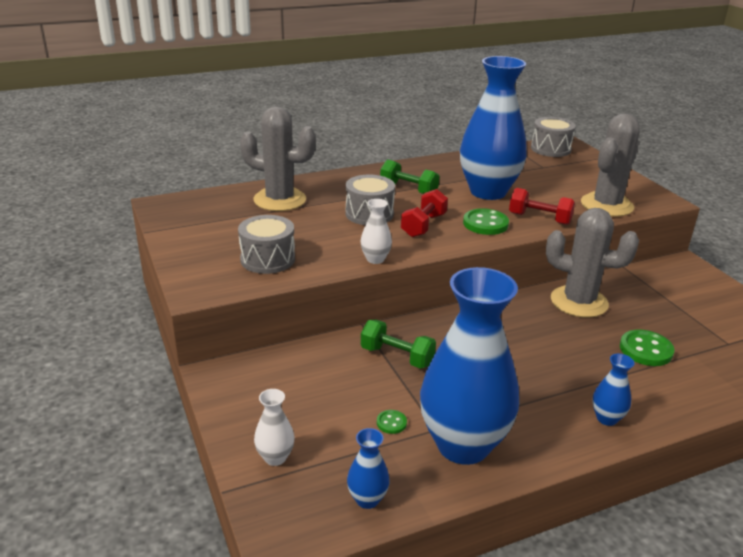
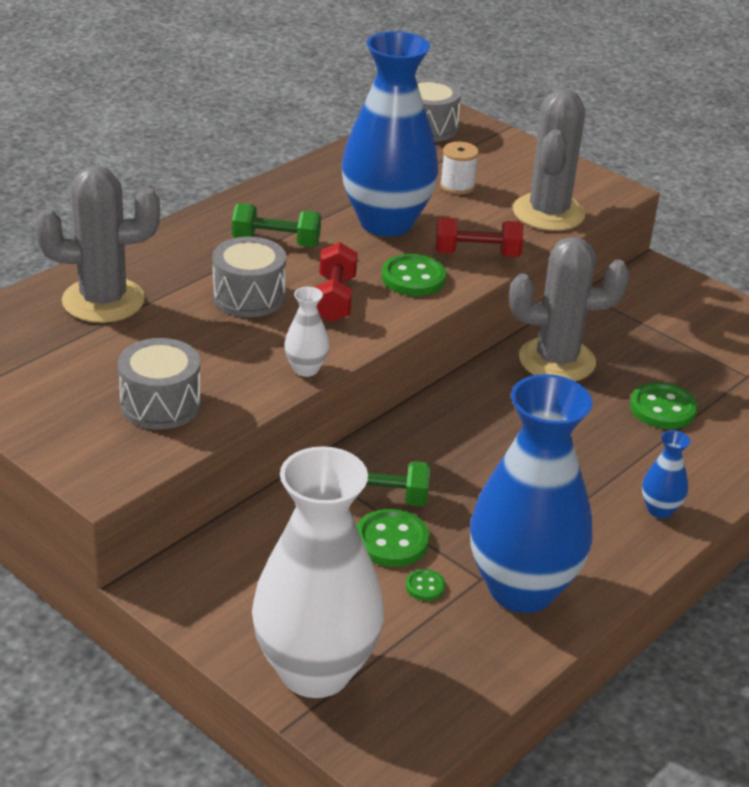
camera: 25 degrees left, 5 degrees up
(275, 457) = (315, 671): white vase -> white vase, size x2.46
(367, 499) = (453, 686): blue vase -> none
(387, 386) = (391, 541): none -> green button
(550, 181) = (457, 186): none -> white spool

